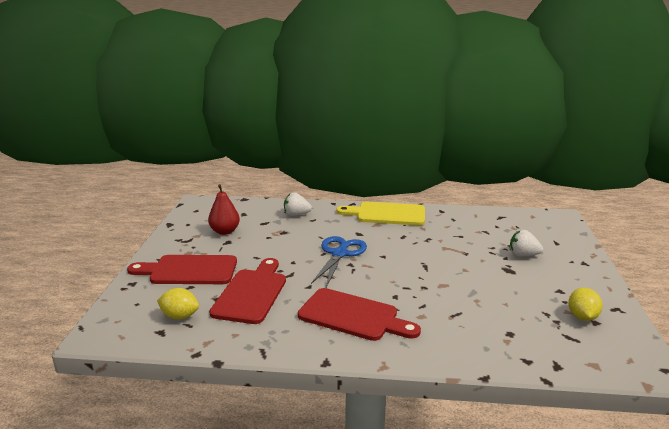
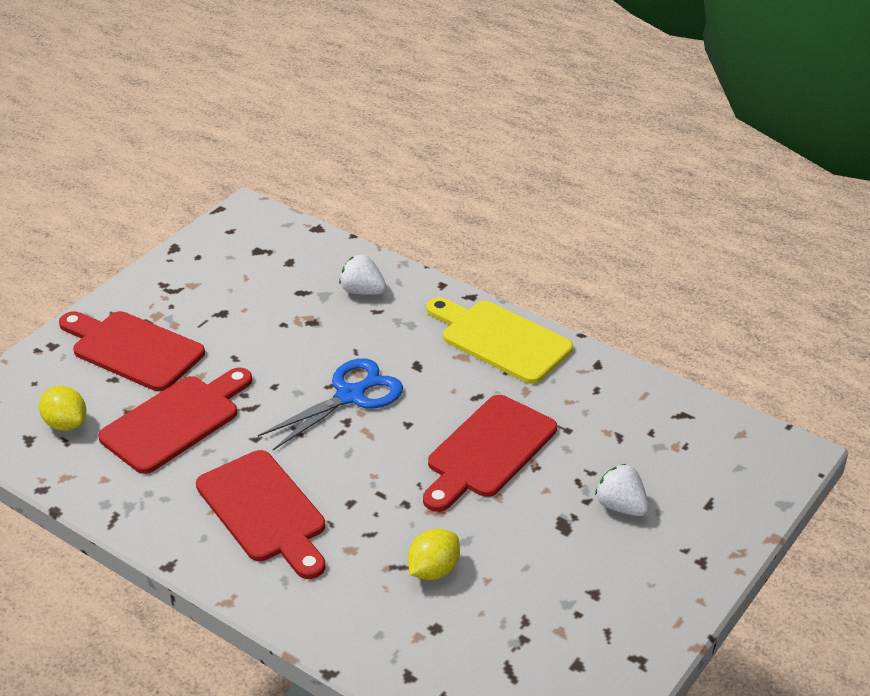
camera: 30 degrees right, 15 degrees up
(225, 231) = (234, 290): red pear -> none
(436, 254) = (488, 451): none -> red cutting board
(582, 317) = (569, 649): yellow lemon -> yellow lemon (433, 570)

